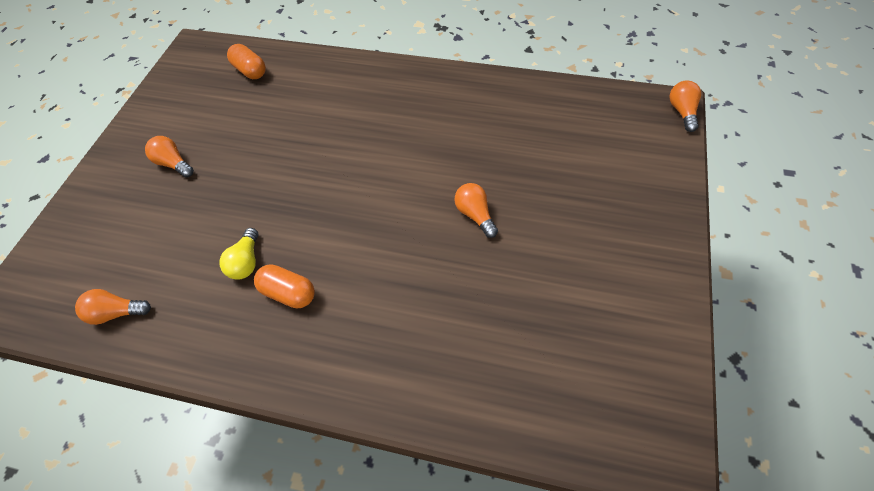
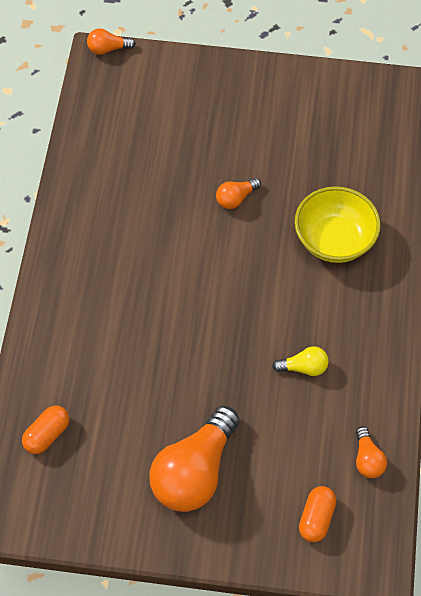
camera: 100 degrees left, 5 degrees up
(173, 164) = (194, 471): orange light bulb -> orange light bulb, size x2.19
(288, 293) = (329, 326): orange capsule -> orange capsule (316, 518)
(404, 312) = (334, 240): none -> yellow bowl

